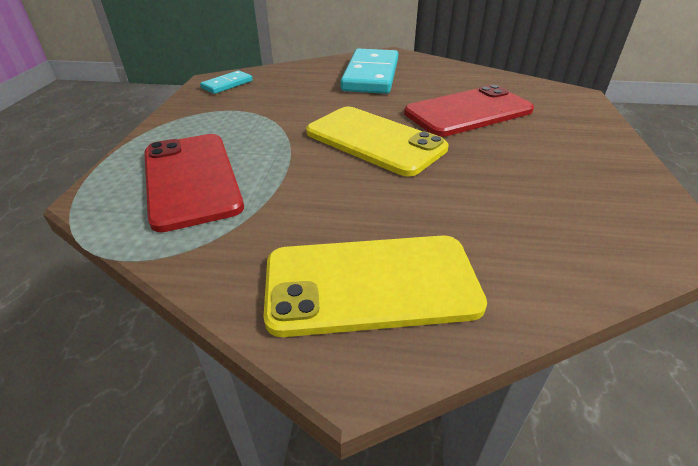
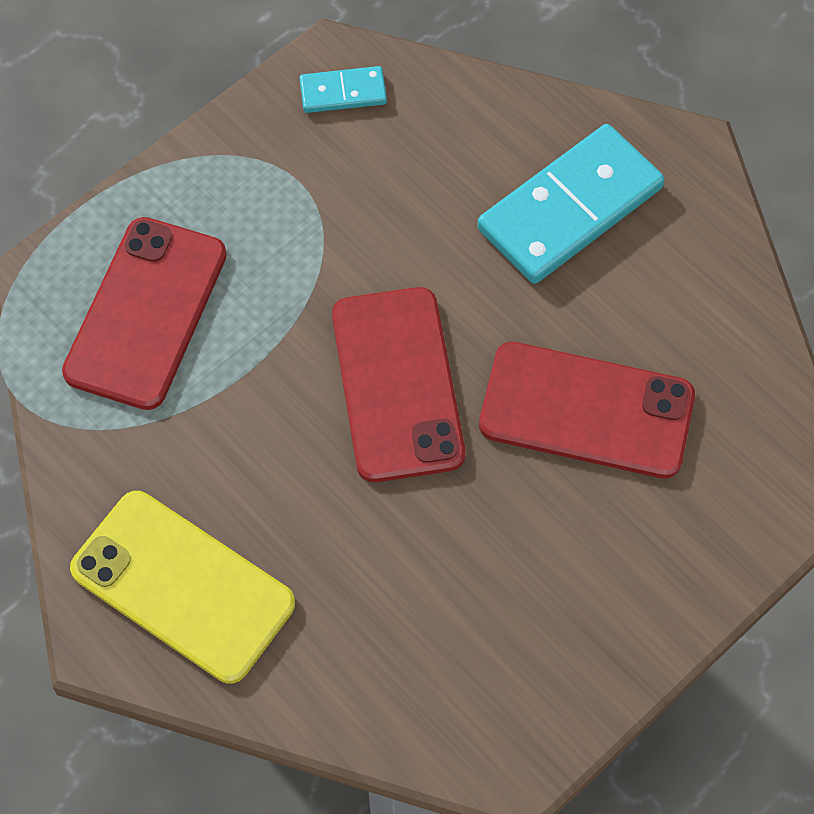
camera: 40 degrees right, 25 degrees up
(374, 140) = (397, 384): yellow phone -> red phone

